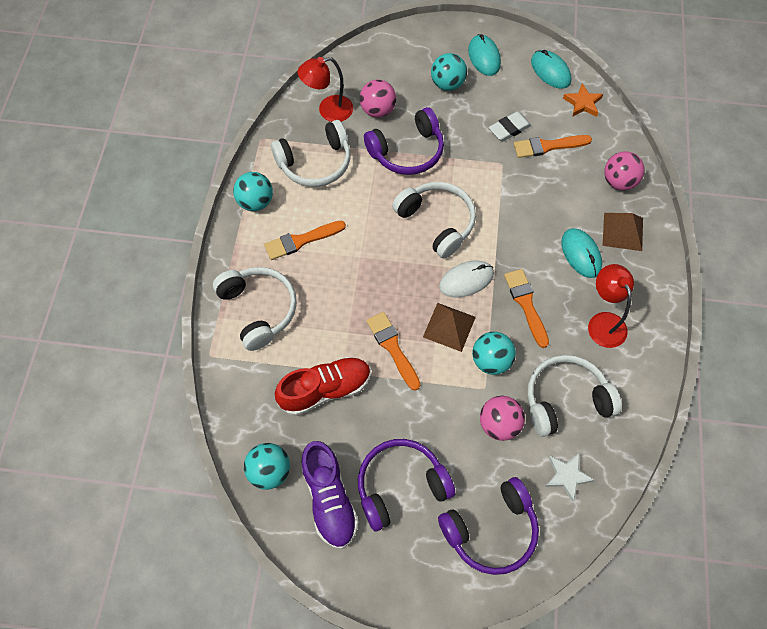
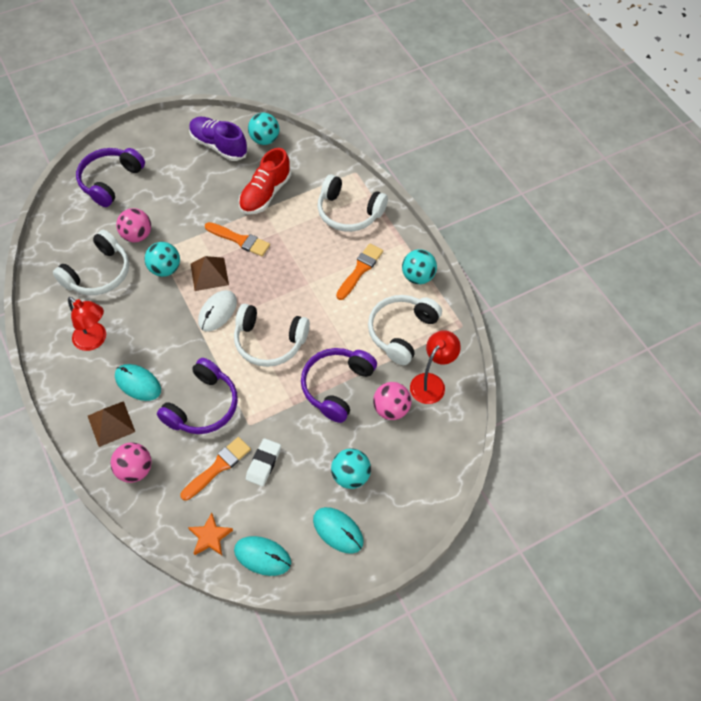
camera: 145 degrees right, 5 degrees down
(401, 486) = (180, 173): purple headphones -> purple headphones (203, 406)
(526, 304) = (161, 320): orange brush -> none
(567, 476) = (76, 231): white star -> none

